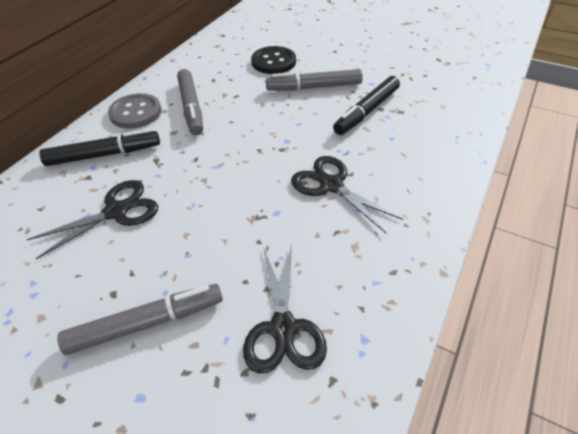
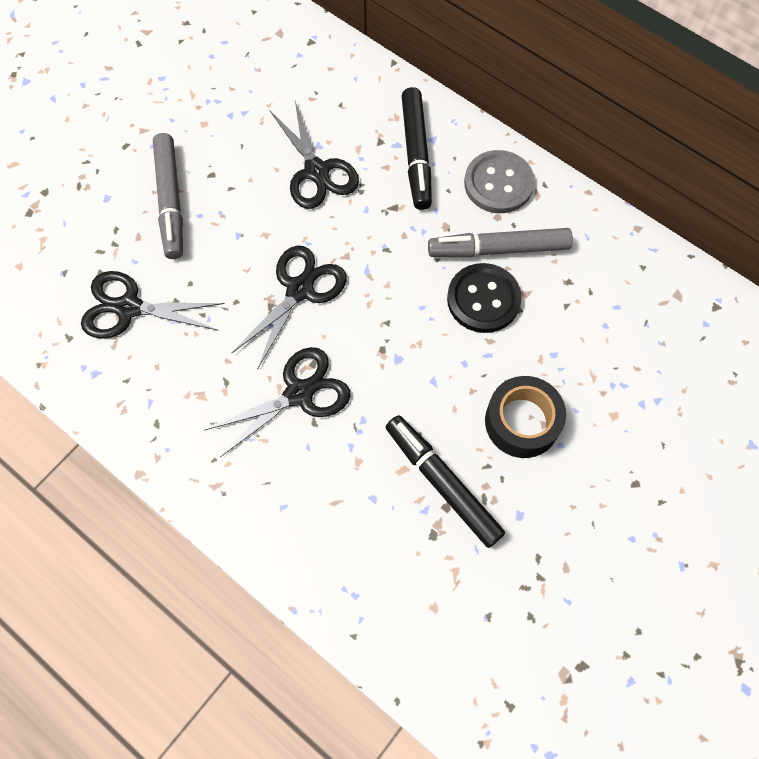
camera: 100 degrees right, 20 degrees up
(239, 201) = (300, 289): none -> black scissors
(273, 62) = (609, 375): black button -> black button (483, 299)
(314, 87) = (522, 422): grey marker -> black tape

